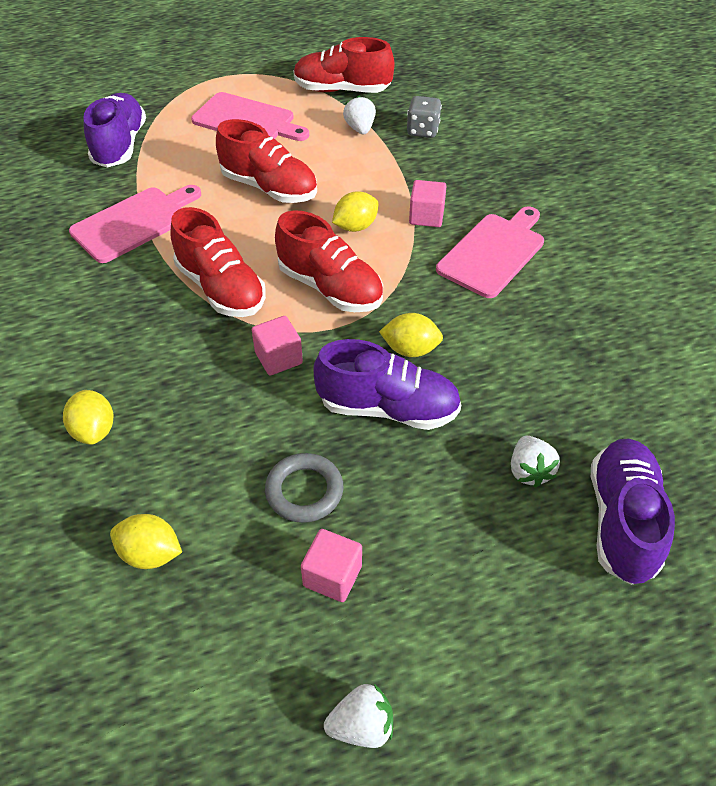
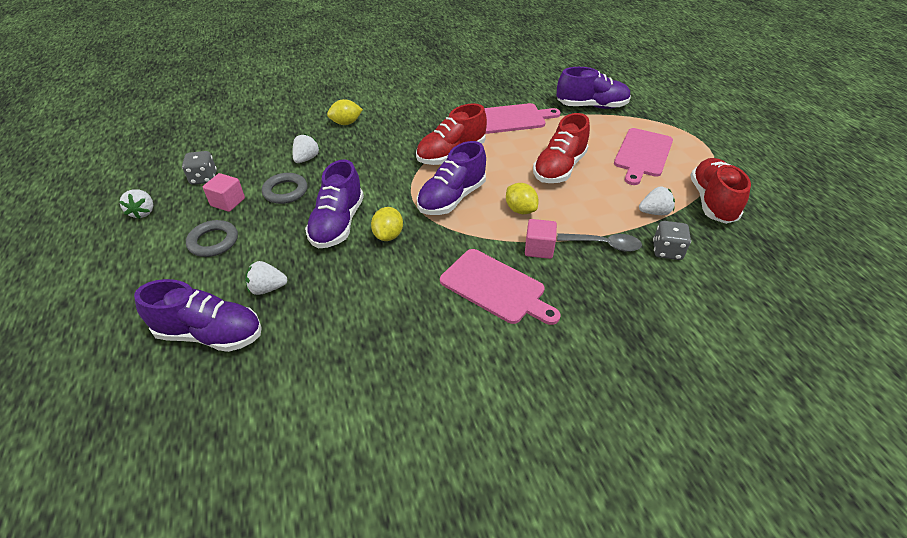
camera: 90 degrees right, 5 degrees down
(134, 223) = (511, 119): pink cutting board -> pink cutting board turned 60 degrees counterclockwise
(150, 554) = (265, 146): yellow lemon -> none
(207, 476) = (306, 159): none -> white strawberry
(254, 642) = (204, 178): none -> grey dice
(278, 358) = (388, 179): pink cube -> none
(330, 288) = (452, 198): red shoe -> purple shoe
(416, 169) = (604, 244): none -> grey spoon
(438, 570) = (213, 241): none -> grey ring

